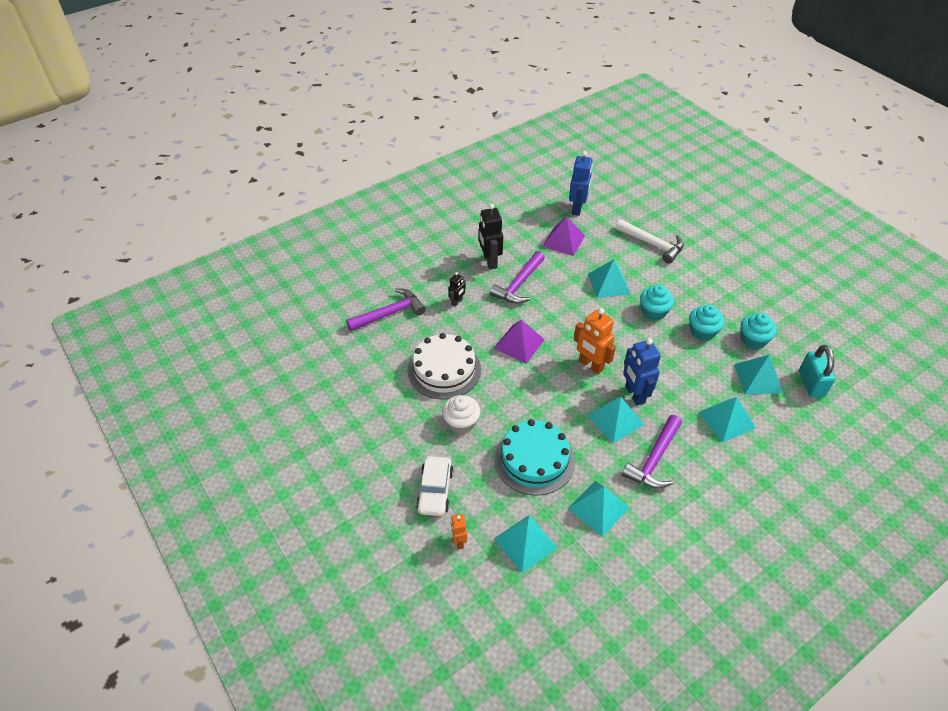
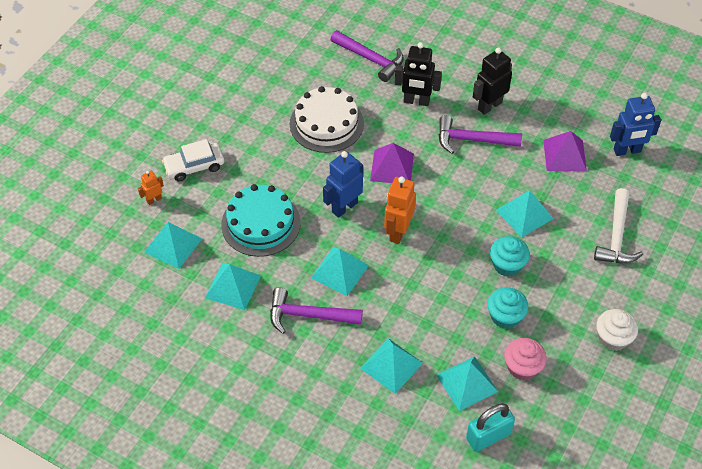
camera: 65 degrees right, 5 degrees up
(457, 302) = (416, 101): black robot -> black robot, size x1.85
(461, 423) = (273, 158): white cupcake -> white cupcake (613, 338)
(634, 395) = (380, 278): blue robot -> blue robot (344, 207)
(753, 340) = (522, 367): turquoise cupcake -> pink cupcake

